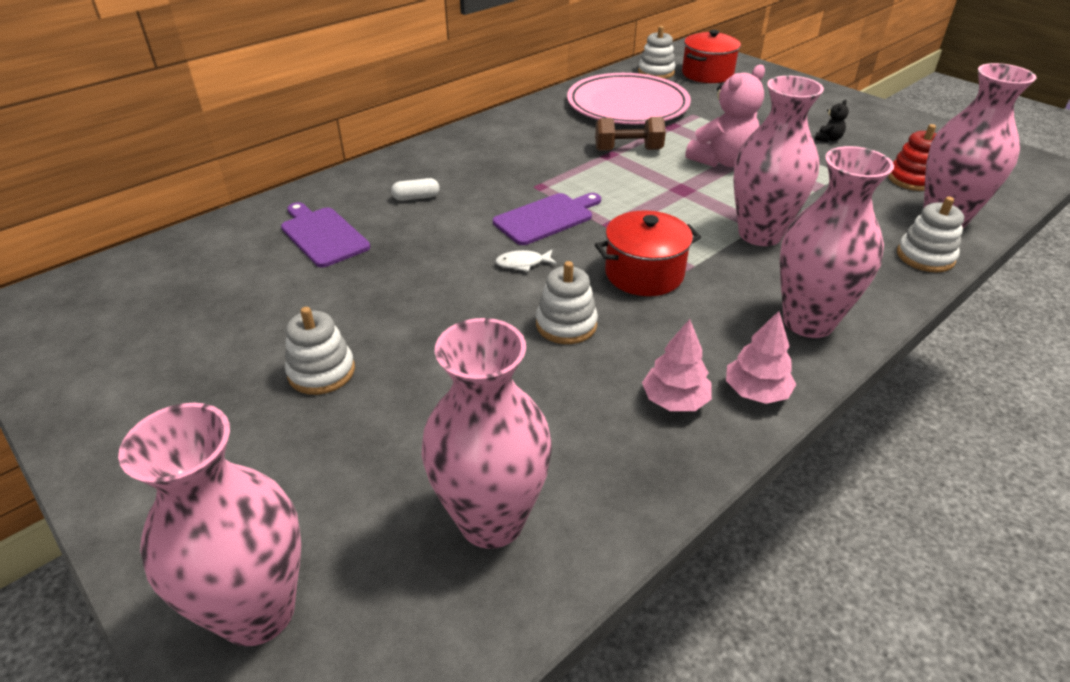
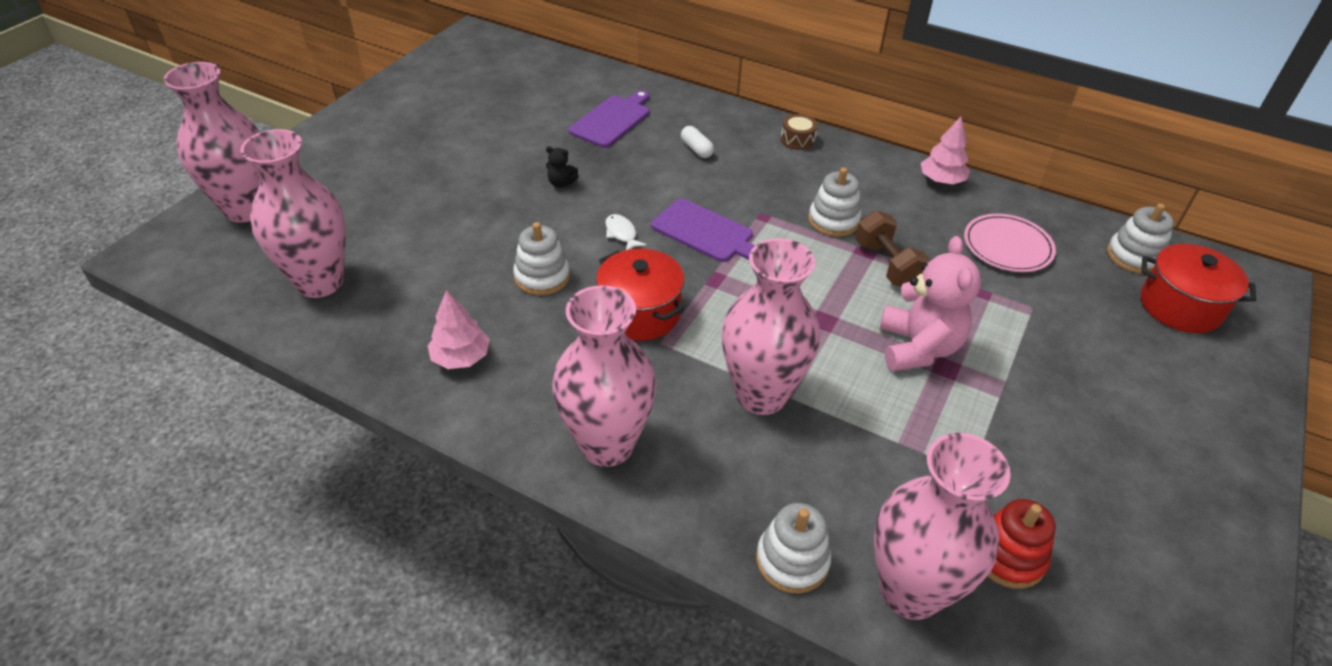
camera: 70 degrees right, 5 degrees up
(321, 372) = (447, 170): white stacking toy -> white stacking toy (833, 220)
(442, 147) = (797, 140): none -> brown drum
(627, 105) = (1007, 246): pink plate -> pink plate, size x0.55
(722, 161) = (918, 348): pink teddy bear -> pink teddy bear turned 120 degrees counterclockwise
(756, 392) = (485, 410): pink tree -> pink tree (941, 180)
(828, 139) = (1069, 454): black teddy bear -> black teddy bear (561, 183)

